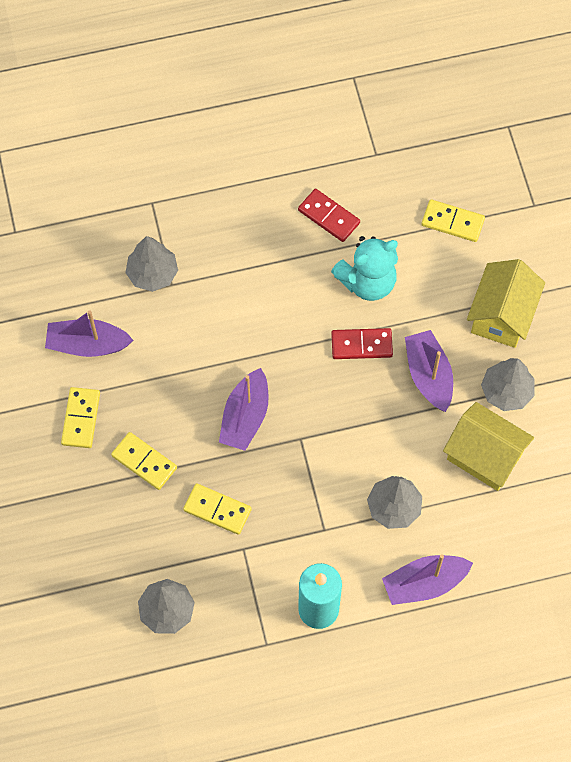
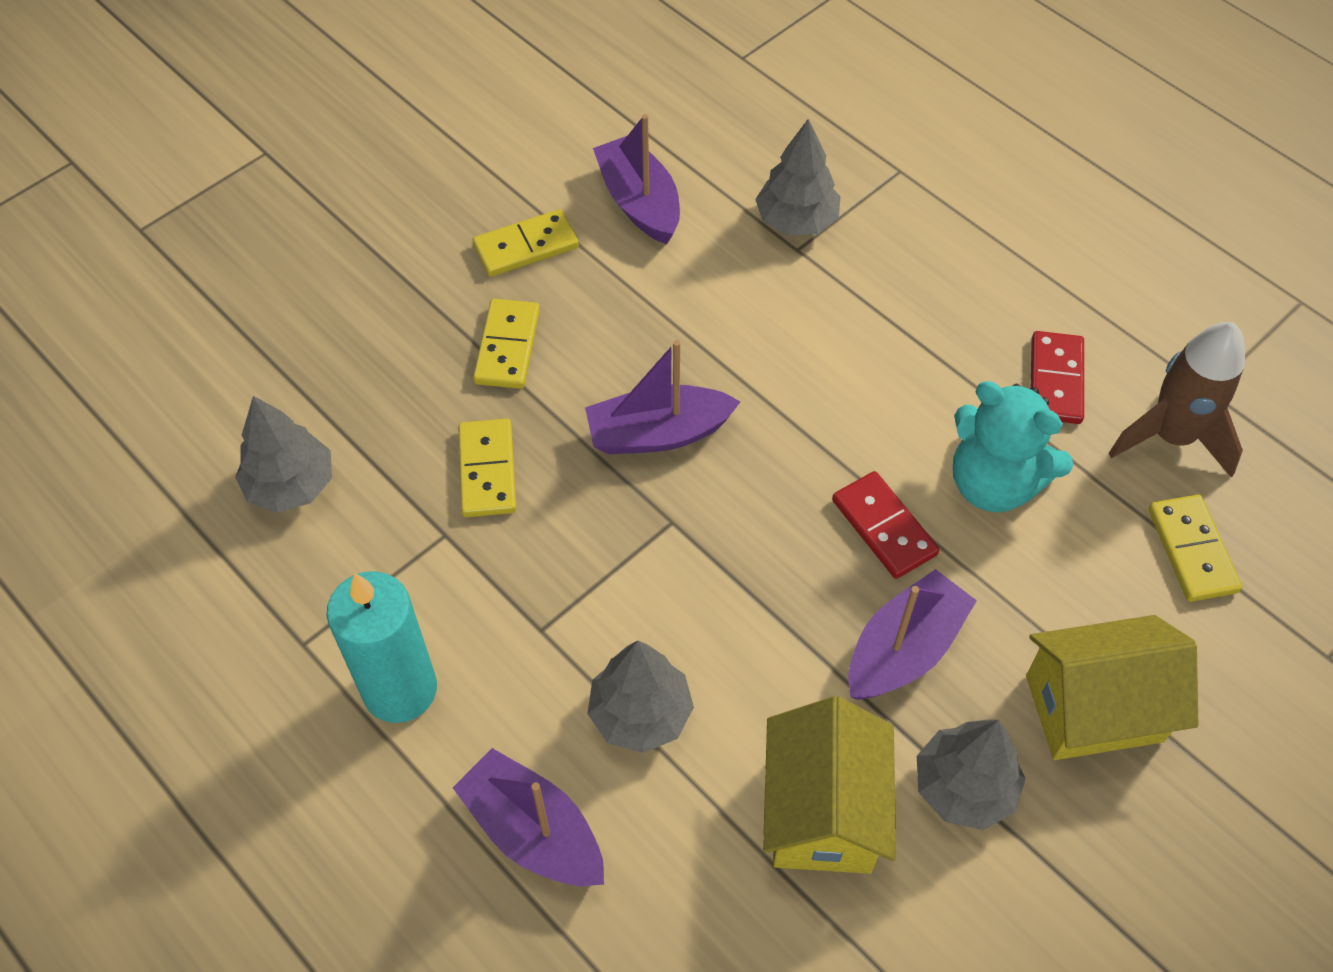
camera: 60 degrees right, 10 degrees down
(390, 188) = (1171, 437): none -> brown rocket

